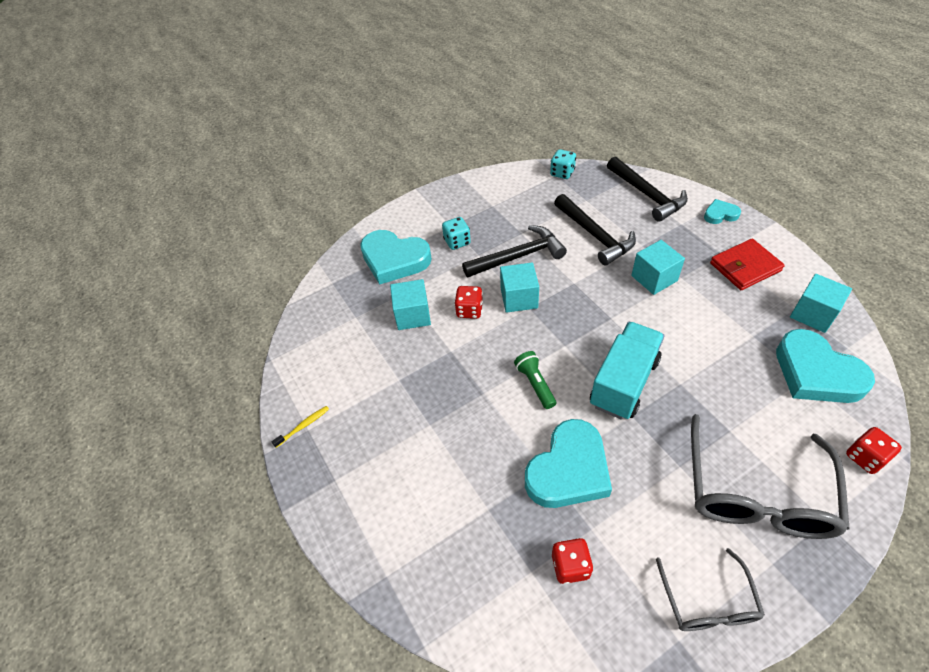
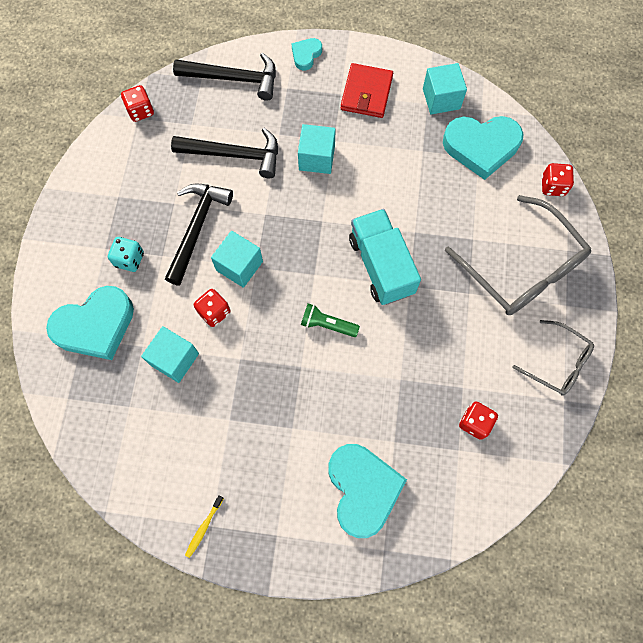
camera: 55 degrees left, 20 degrees up
(303, 426) = (204, 527): yellow toothbrush -> yellow toothbrush turned 150 degrees counterclockwise
(562, 173) = (140, 111): turquoise dice -> red dice
(568, 470) = (412, 363): turquoise heart -> turquoise heart (362, 489)

